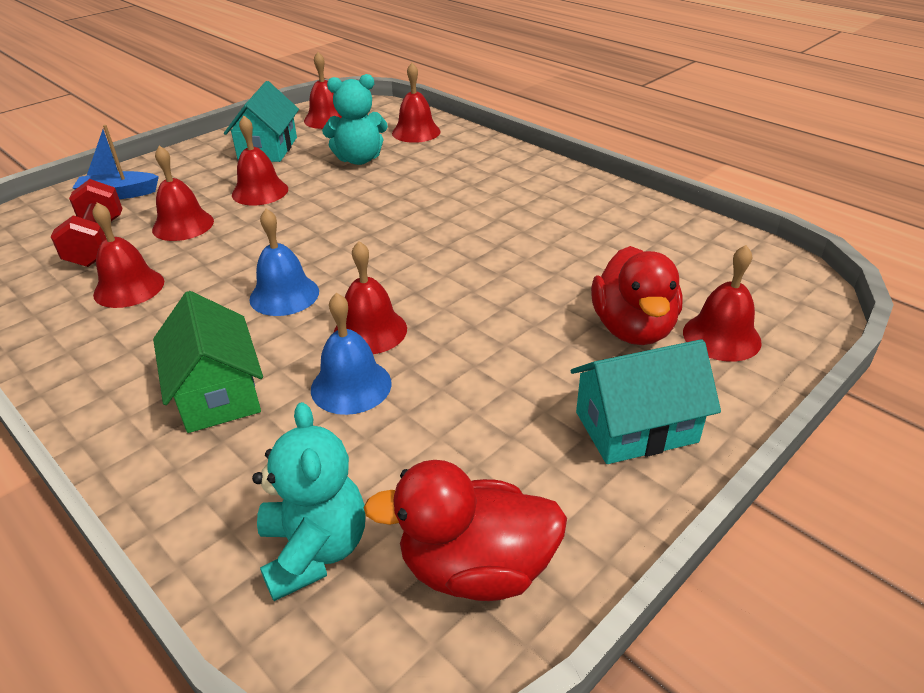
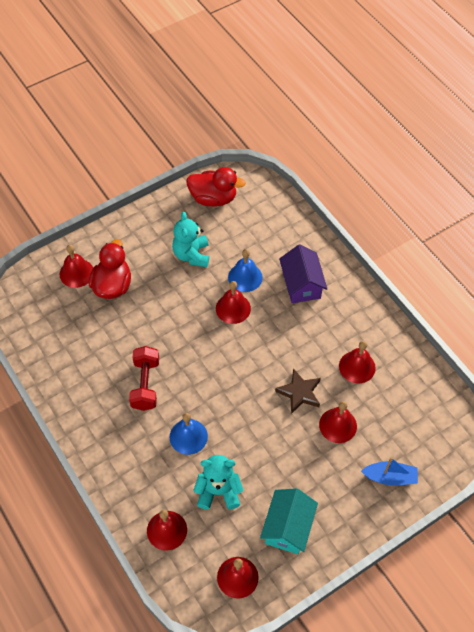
camera: 170 degrees left, 20 degrees up
(97, 242) = (387, 416): red dumbbell -> red dumbbell (145, 384)
(217, 393) = (301, 284): green house -> purple house
(241, 247) = (299, 393): none -> brown star
(260, 192) = (291, 458): red bell -> none
(284, 295) = (273, 343): blue bell -> blue bell (188, 436)
(315, 550) = (263, 213): turquoise teddy bear -> turquoise teddy bear (191, 255)
(636, 427) = (138, 236): turquoise house -> none

